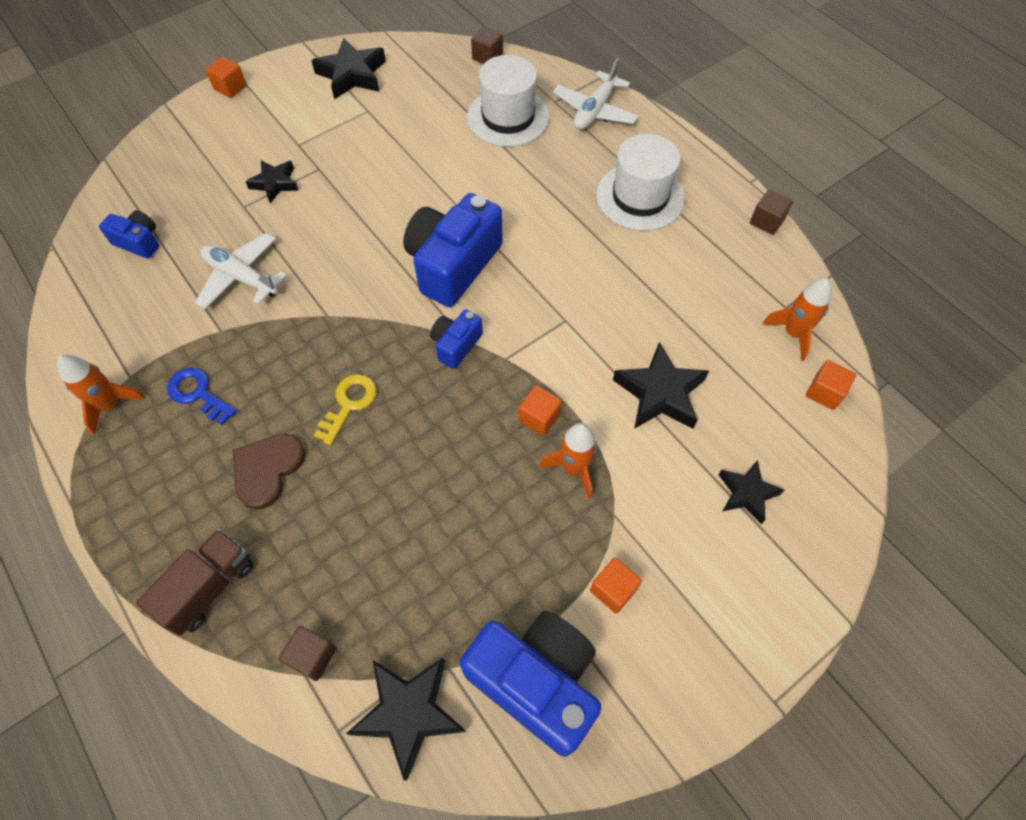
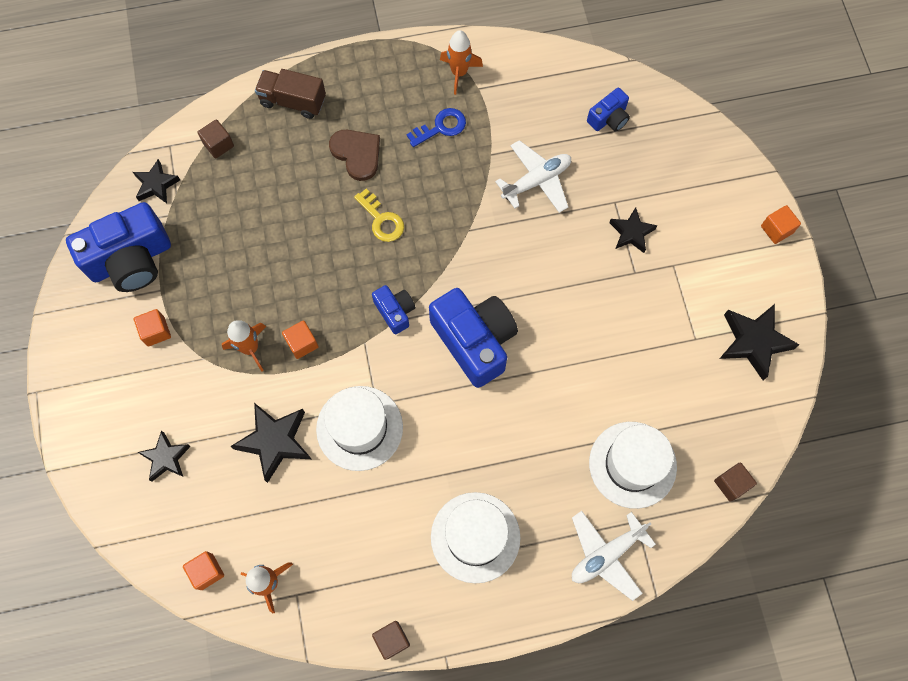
camera: 115 degrees right, 10 degrees up
(209, 587) = (293, 101): brown truck -> brown truck turned 135 degrees clockwise
(409, 713) = (156, 185): black star -> black star, size x0.63
(595, 110) = (606, 554): white plane -> white plane turned 90 degrees counterclockwise
(598, 324) = (359, 428): none -> white hat

